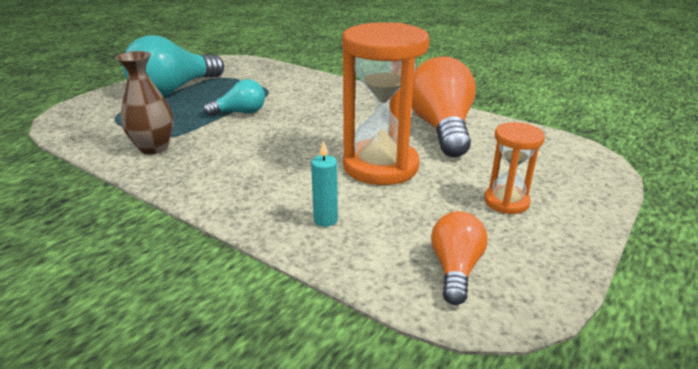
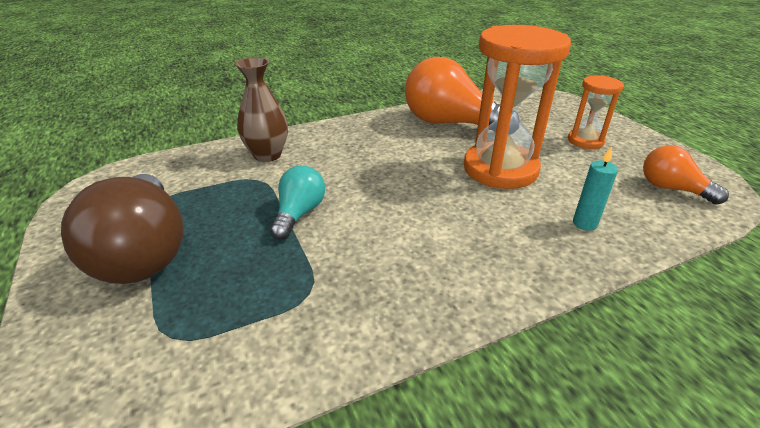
camera: 60 degrees left, 5 degrees up
(154, 148) = (337, 310): brown vase -> brown vase (267, 155)
(174, 90) = (144, 251): turquoise light bulb -> brown light bulb

